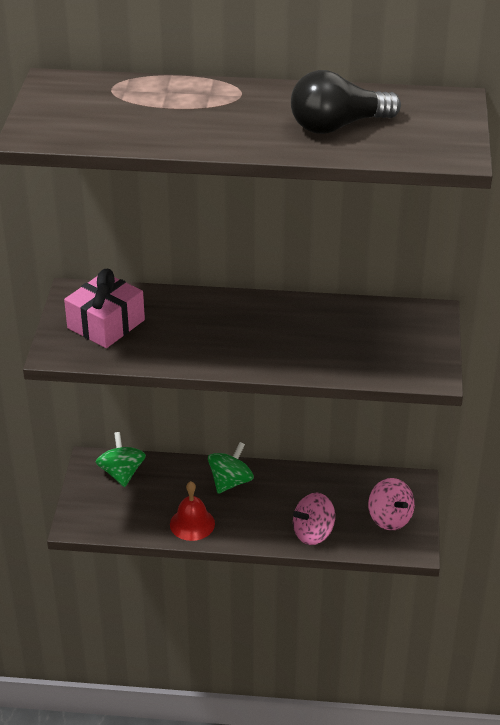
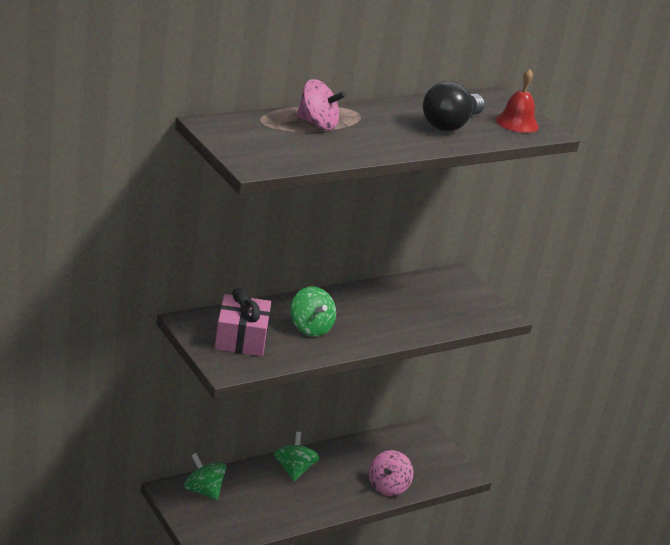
camera: 40 degrees left, 10 degrees down
(191, 331) = (310, 328): none -> green spinning top
(192, 524) = (295, 510): red bell -> red bell (517, 123)
(390, 518) = (429, 459): pink spinning top -> pink spinning top (317, 124)

